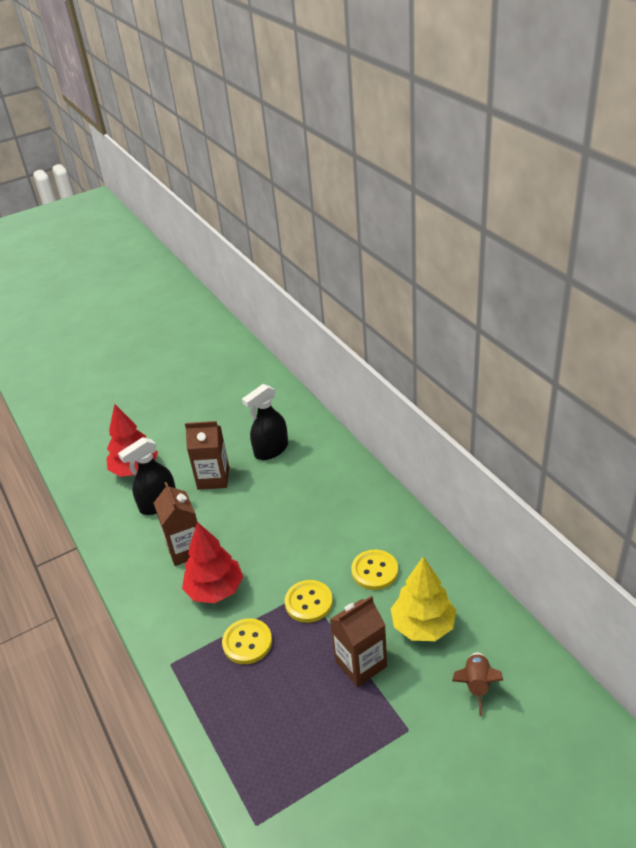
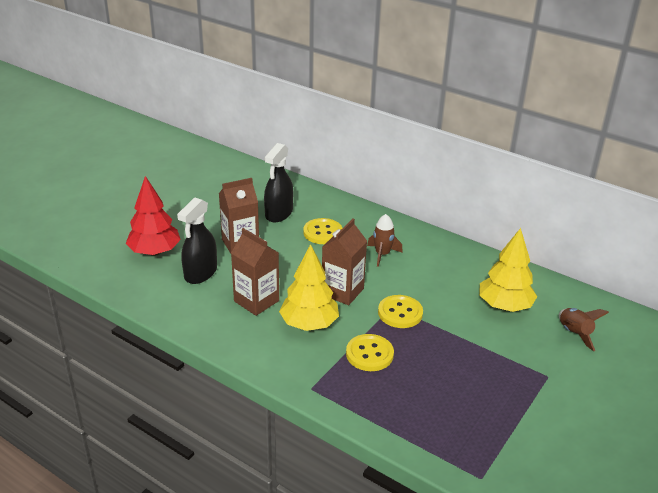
camera: 30 degrees left, 5 degrees down
(215, 590) = (309, 324): red tree -> yellow tree
(339, 525) = (382, 254): none -> brown rocket
(361, 663) = (476, 343): brown carton -> brown carton (342, 291)
(374, 571) = (437, 279): yellow button -> yellow button (322, 233)

